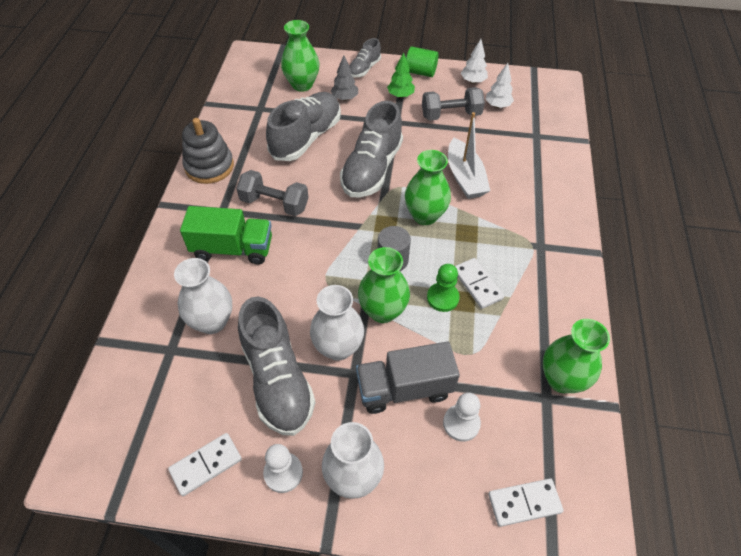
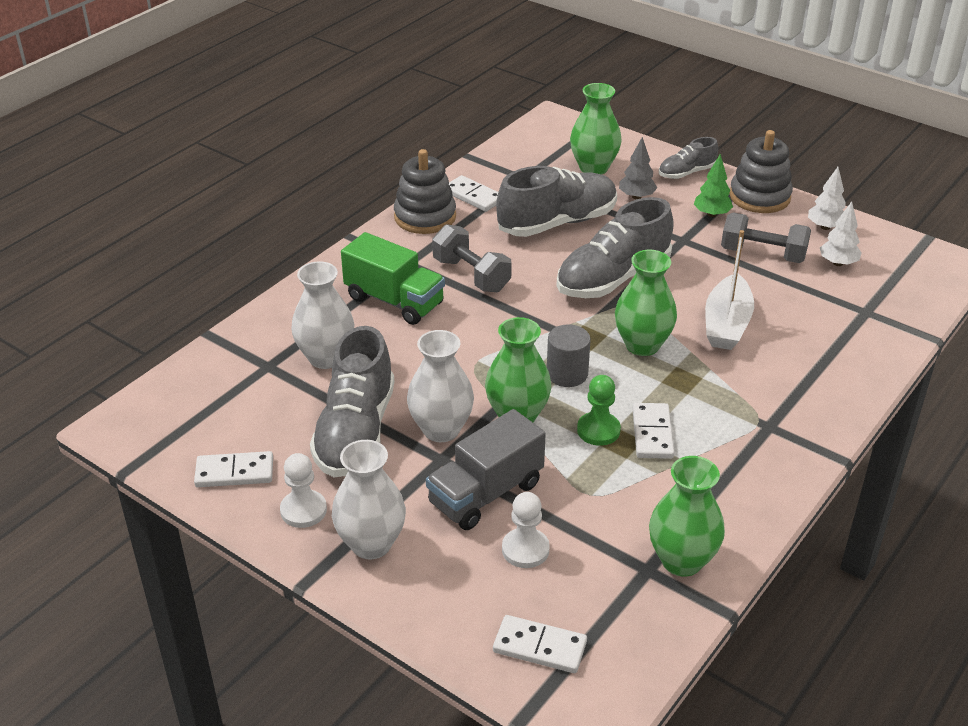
camera: 30 degrees right, 15 degrees down
(234, 136) = (473, 196): none -> white domino
(404, 388) = (486, 493): grey truck -> grey truck turned 60 degrees counterclockwise
(420, 72) = (759, 197): green cylinder -> grey stacking toy

